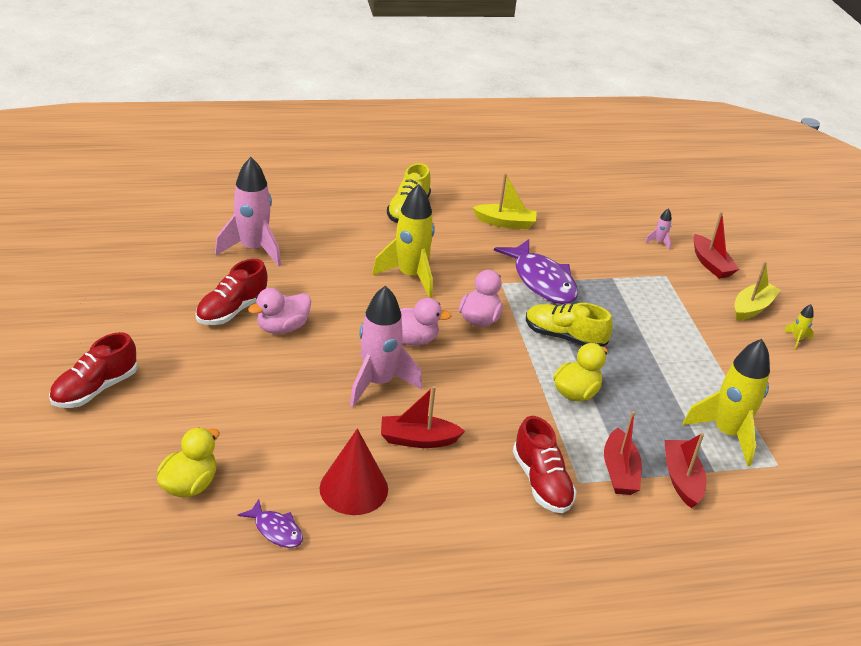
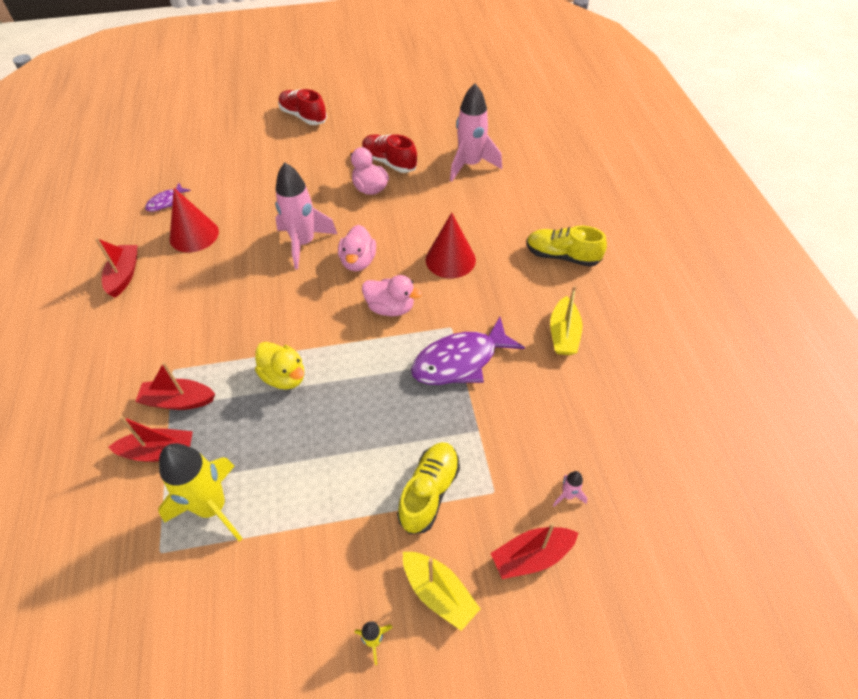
camera: 95 degrees right, 15 degrees up
(189, 485) = (212, 163): yellow duck -> none
(410, 276) = (450, 259): yellow rocket -> red cone
(418, 439) = (237, 267): red boat -> red boat (124, 275)
(541, 482) = (177, 343): red shoe -> none
(564, 337) = (367, 374): yellow shoe -> yellow shoe (429, 492)

